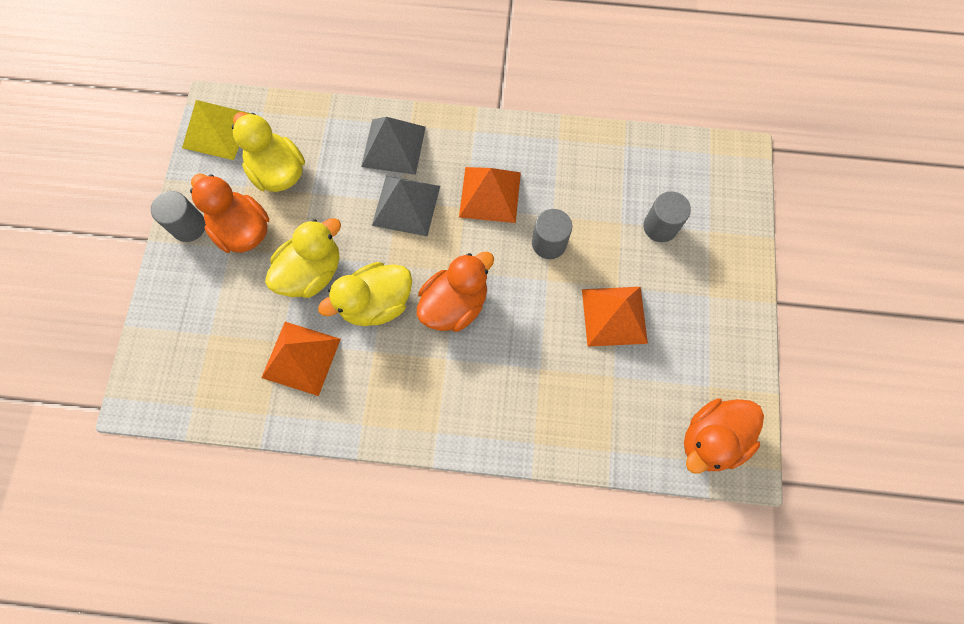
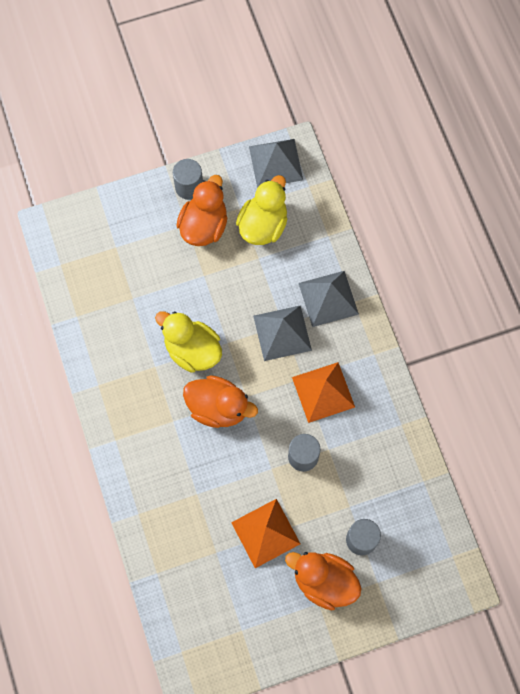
camera: 65 degrees right, 0 degrees up
(217, 130) = (276, 163): yellow pyramid -> grey pyramid
(301, 358) = (127, 318): orange pyramid -> none
(312, 272) = (194, 292): yellow duck -> none
(711, 439) = (200, 647): orange duck -> orange duck (324, 581)

